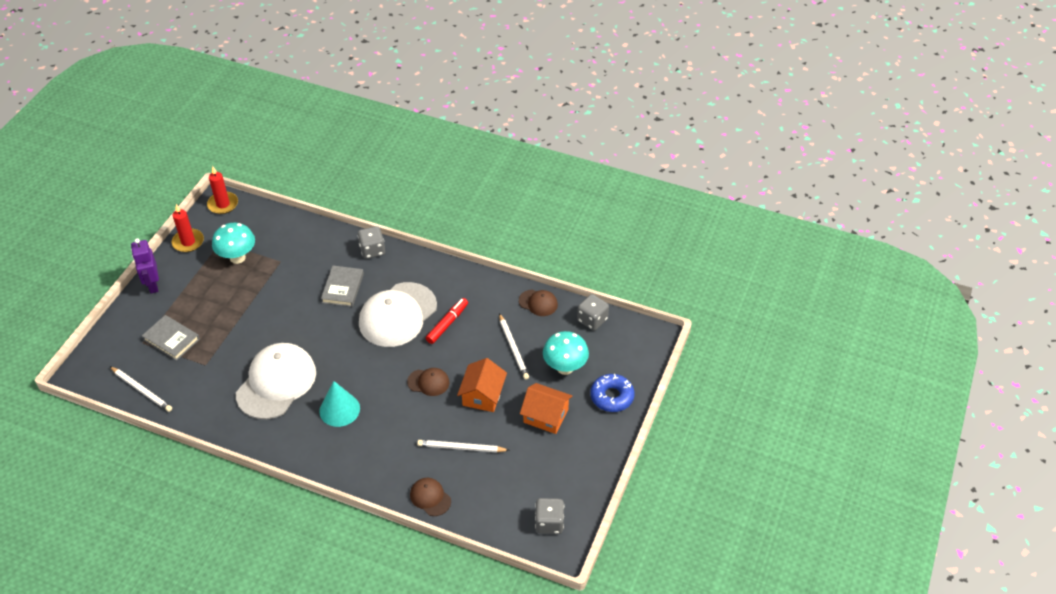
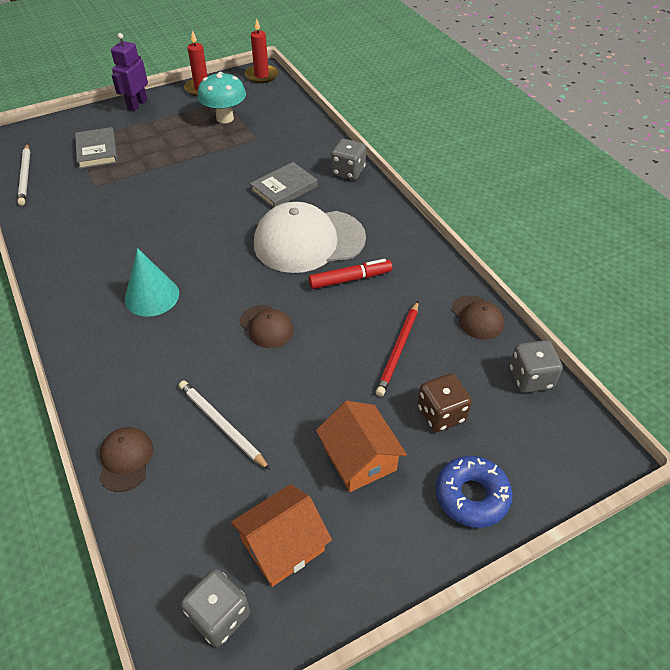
camera: 40 degrees right, 0 degrees up
(276, 383) = (129, 235): white cap -> none
(482, 395) = (309, 380): orange house -> orange house (282, 545)
(513, 348) = (398, 350): white pencil -> red pencil
(565, 368) = (441, 414): turquoise mushroom -> brown dice

